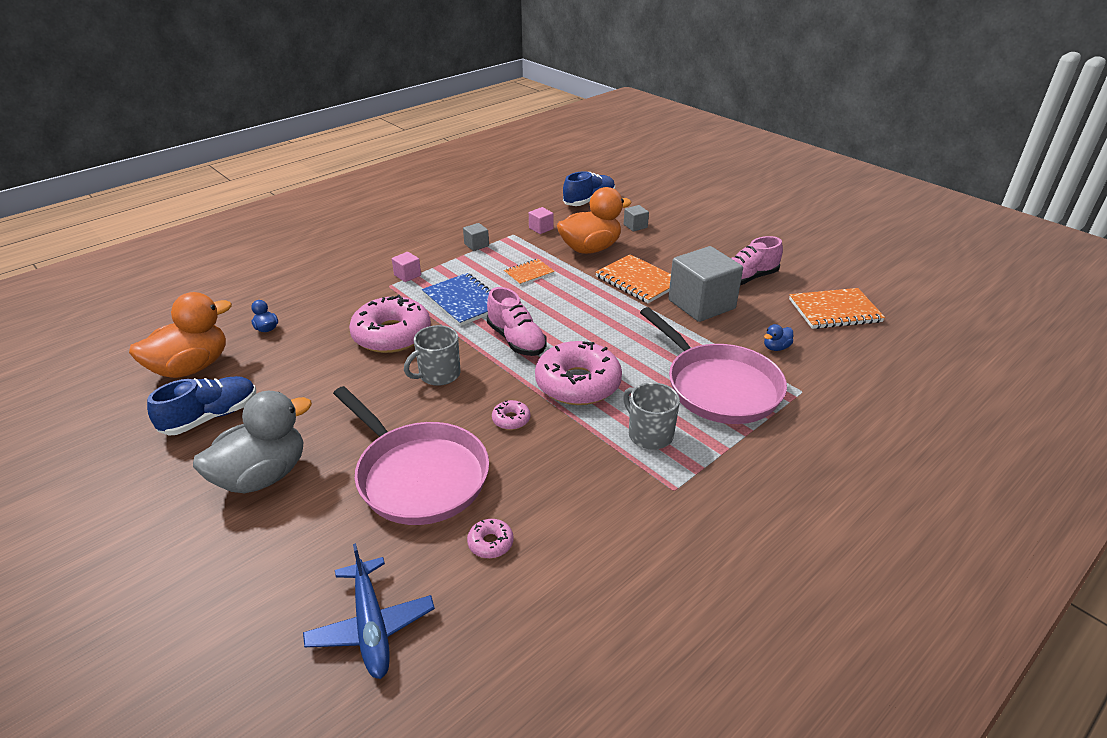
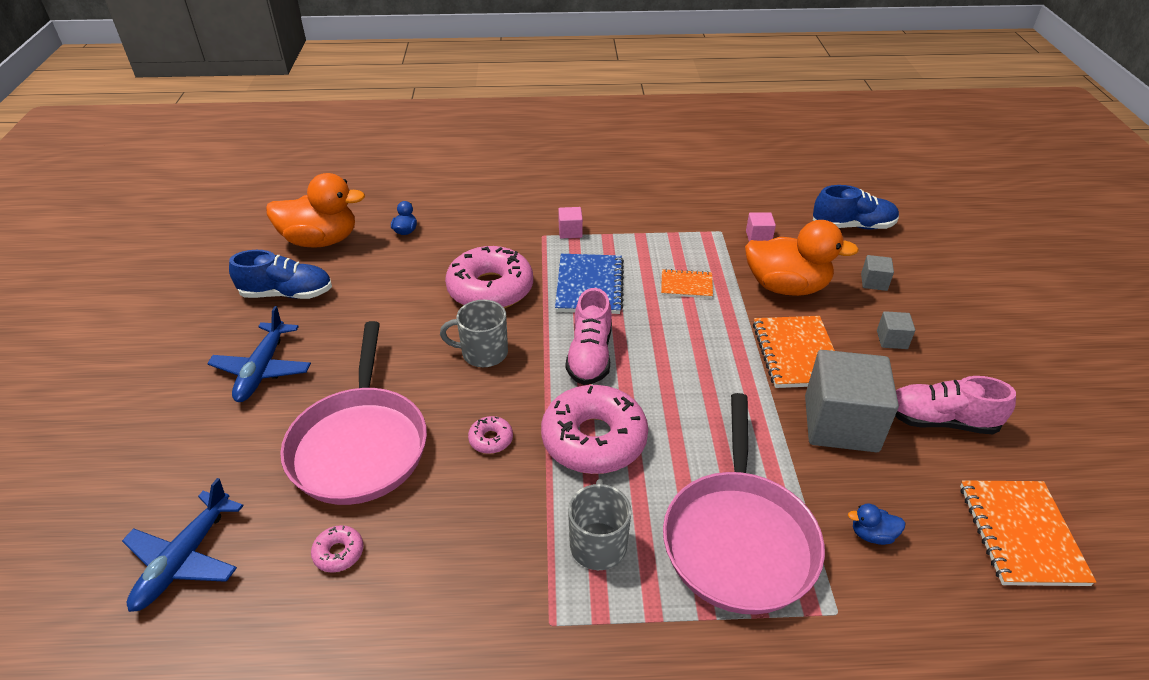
camera: 40 degrees right, 5 degrees up
(262, 476) = (262, 369): grey duck -> blue plane
(476, 245) = (670, 227): grey cube -> grey cube (892, 340)
(834, 311) = (1021, 534): orange notebook -> orange notebook turned 60 degrees clockwise

